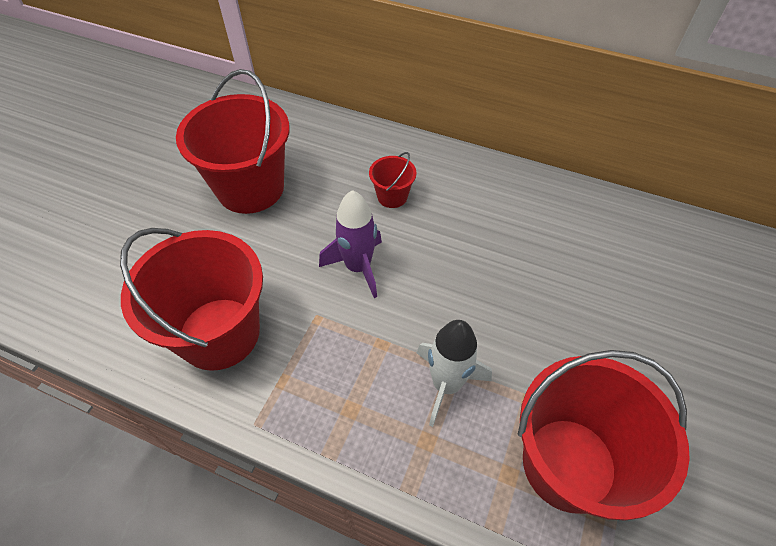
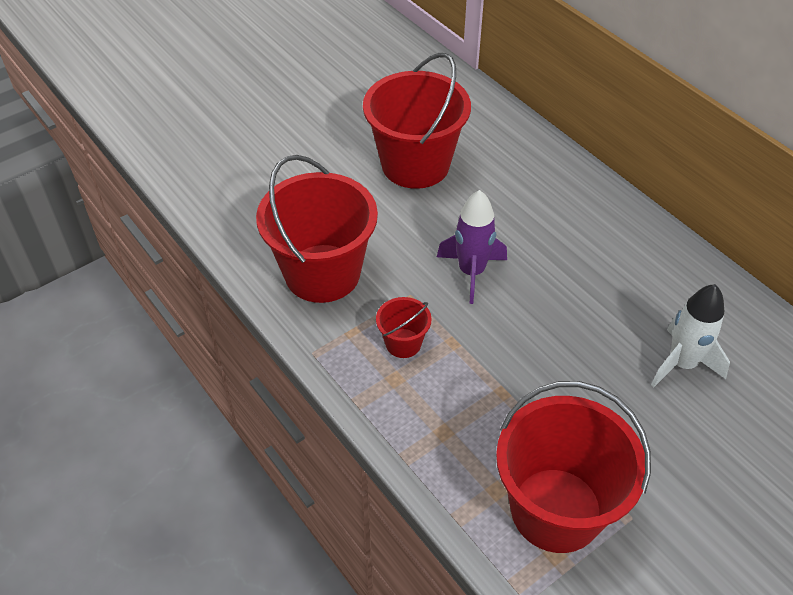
camera: 30 degrees right, 5 degrees down
(392, 196) = (543, 224): red bucket -> red bucket (403, 343)
(446, 384) = (488, 399): white rocket -> white rocket (682, 364)

